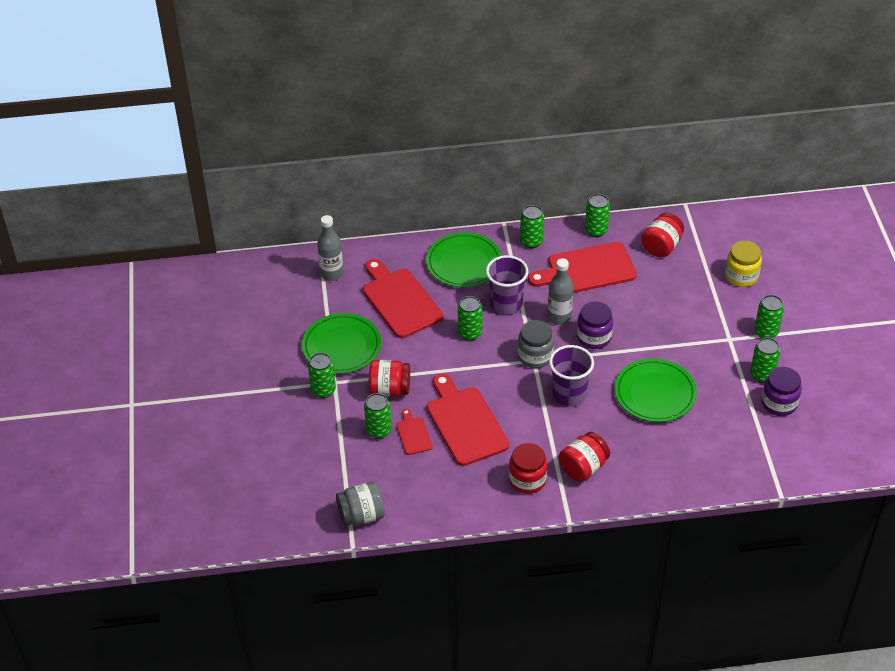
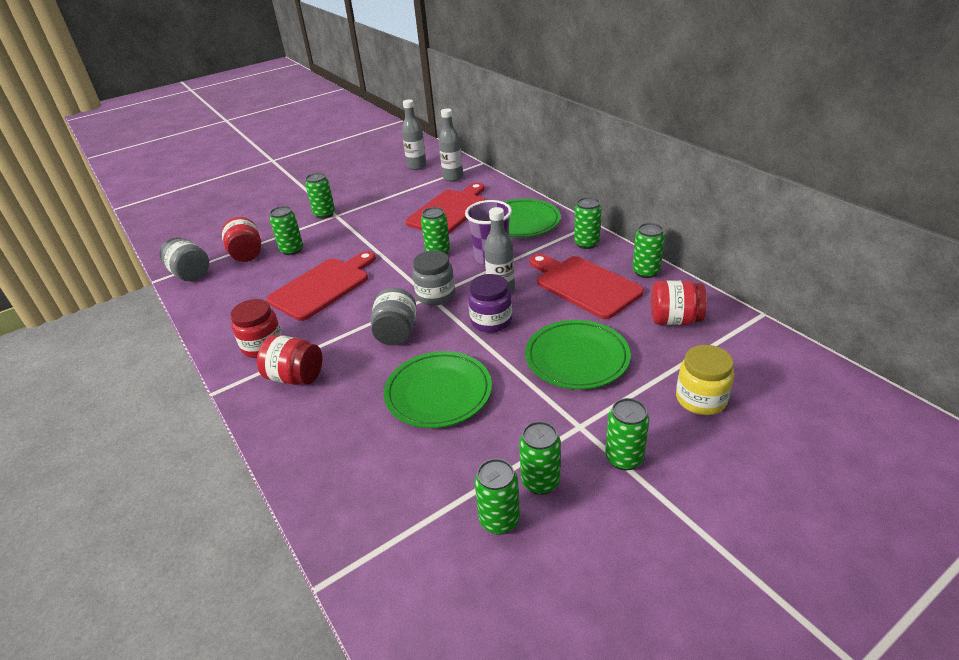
camera: 65 degrees right, 10 degrees down
(277, 290) = (416, 166): none -> grey bottle
(341, 347) = (377, 205): green plate -> green plate (577, 358)
(390, 389) = (342, 239): red jar -> red jar (247, 254)
(413, 434) = (295, 266): red cutting board -> none
(569, 395) = (396, 333): purple cup -> grey jar
(779, 403) = (499, 520): purple jar -> green can

